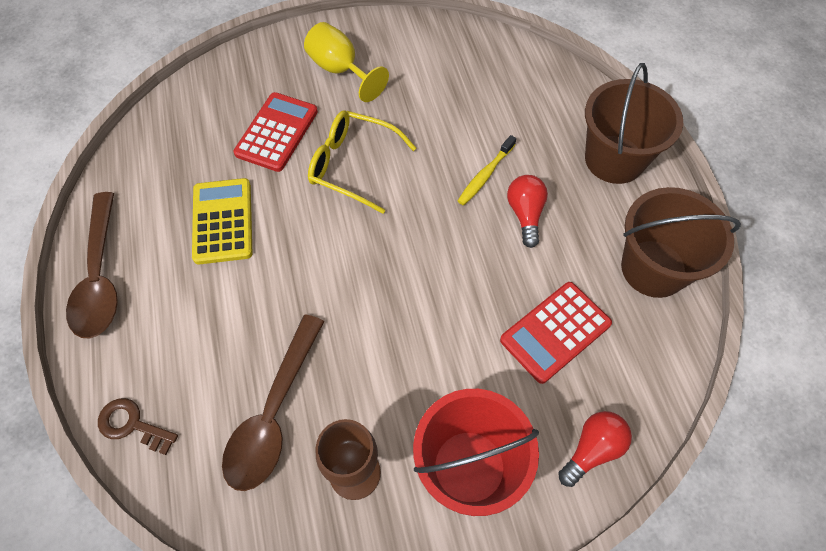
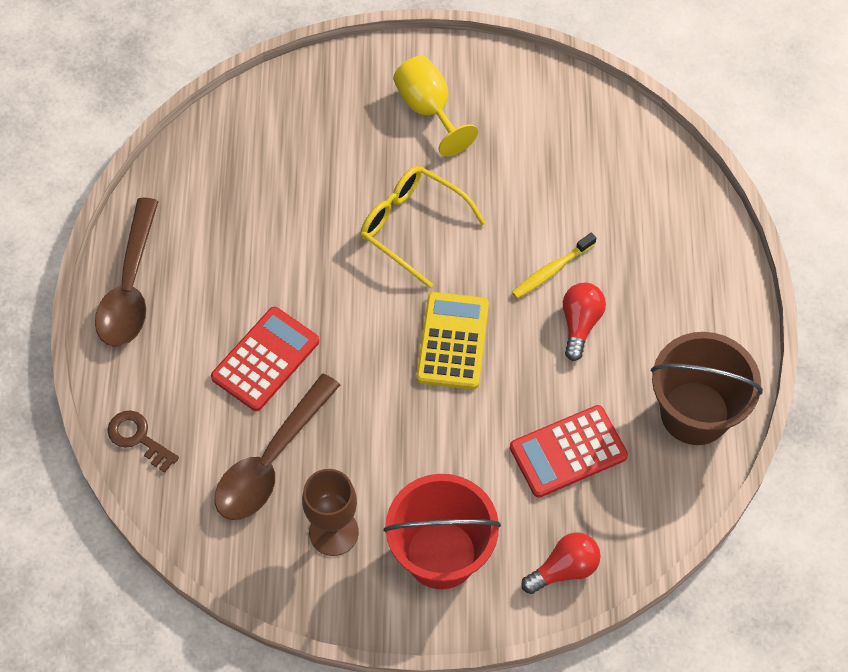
camera: 15 degrees right, 0 degrees up
(223, 221) = (262, 257): yellow calculator -> yellow calculator (453, 341)
(277, 132) = (341, 170): red calculator -> red calculator (265, 359)
(614, 159) = (700, 285): brown bucket -> none

